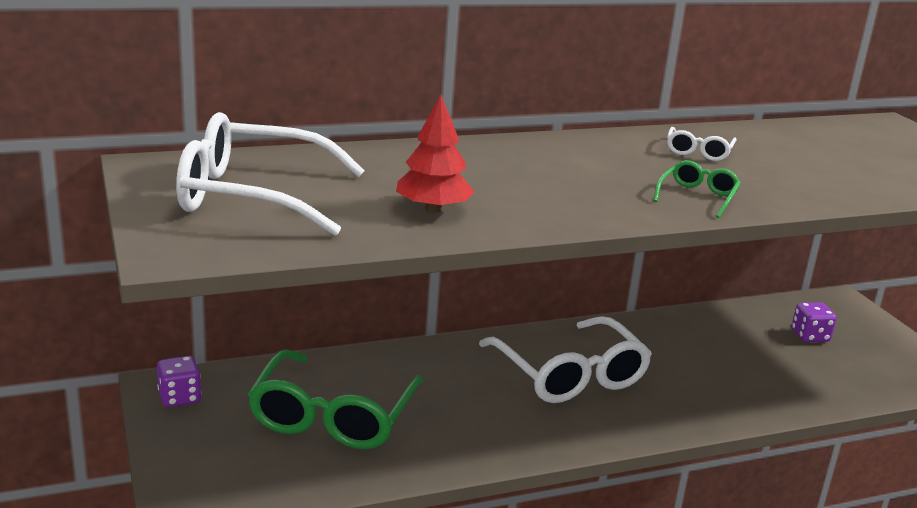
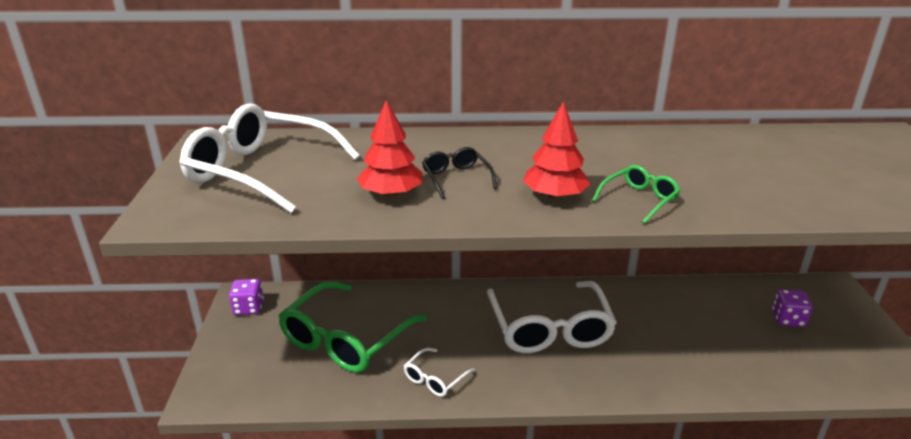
camera: 20 degrees right, 5 degrees up
(493, 189) = (456, 178): none -> black glasses
(611, 199) = (554, 196): none -> red tree
(698, 152) = (672, 153): white glasses -> white glasses (435, 378)

